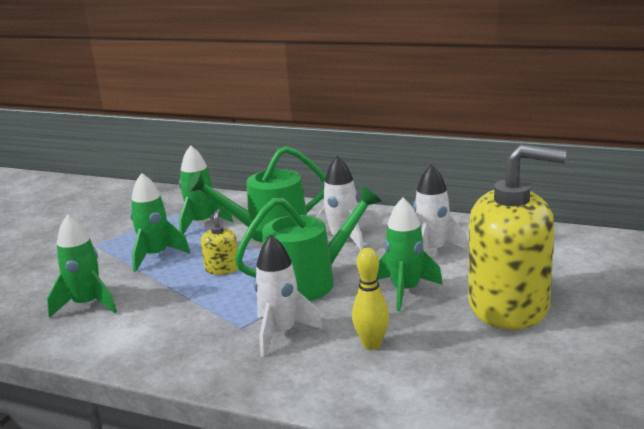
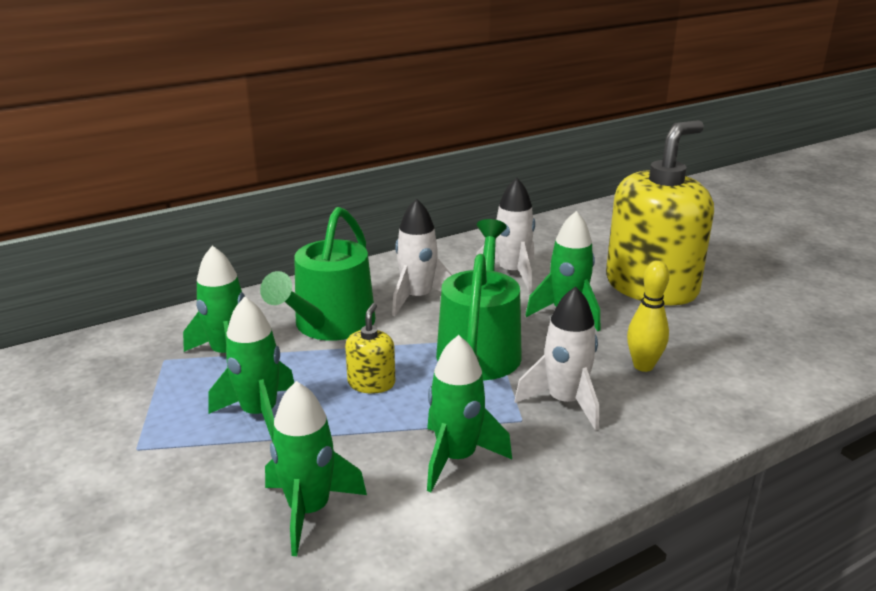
camera: 55 degrees left, 5 degrees up
(176, 323) = (456, 458): none -> green rocket
(222, 269) = (371, 383): yellow soap dispenser -> yellow soap dispenser turned 60 degrees clockwise

